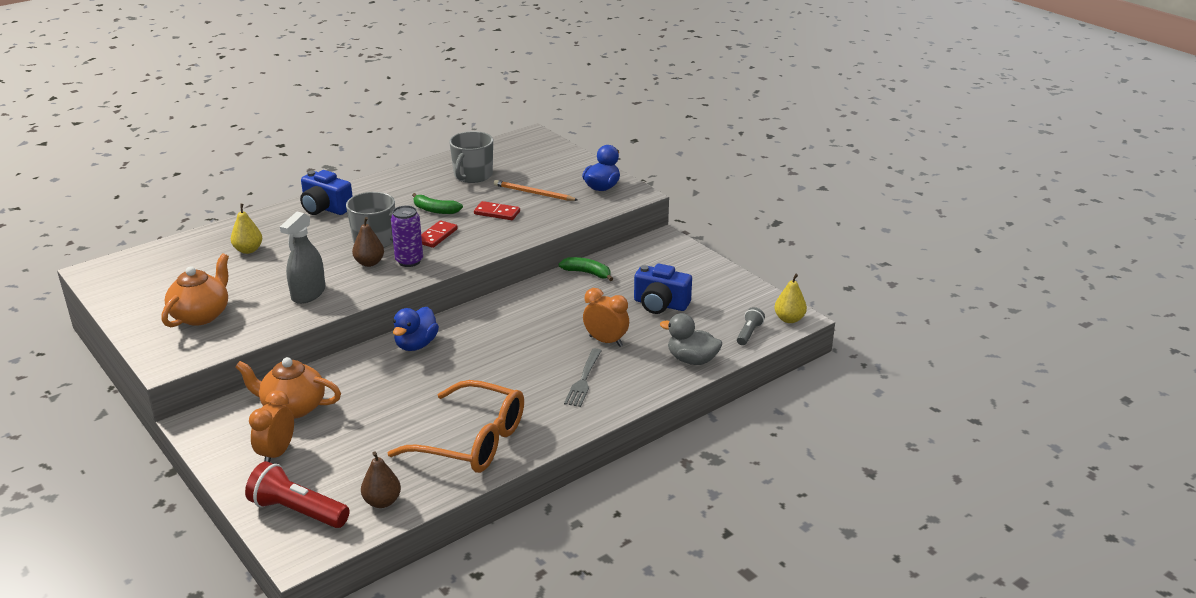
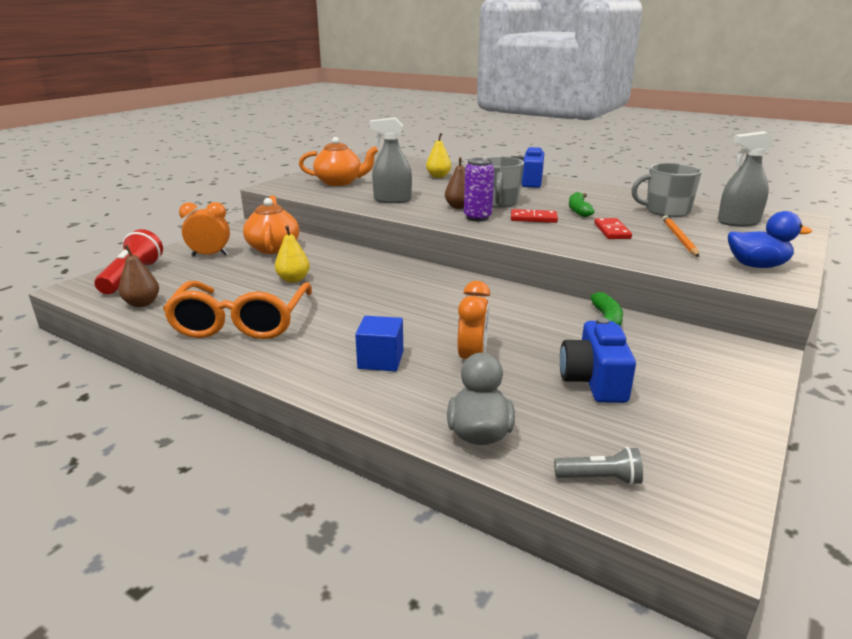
camera: 70 degrees right, 5 degrees down
(416, 345) = (390, 268): blue duck -> none
(522, 160) = (738, 222): none -> grey spray bottle
(583, 380) = (380, 360): grey fork -> blue cube
(789, 319) = (692, 522): yellow pear -> yellow pear (293, 279)

